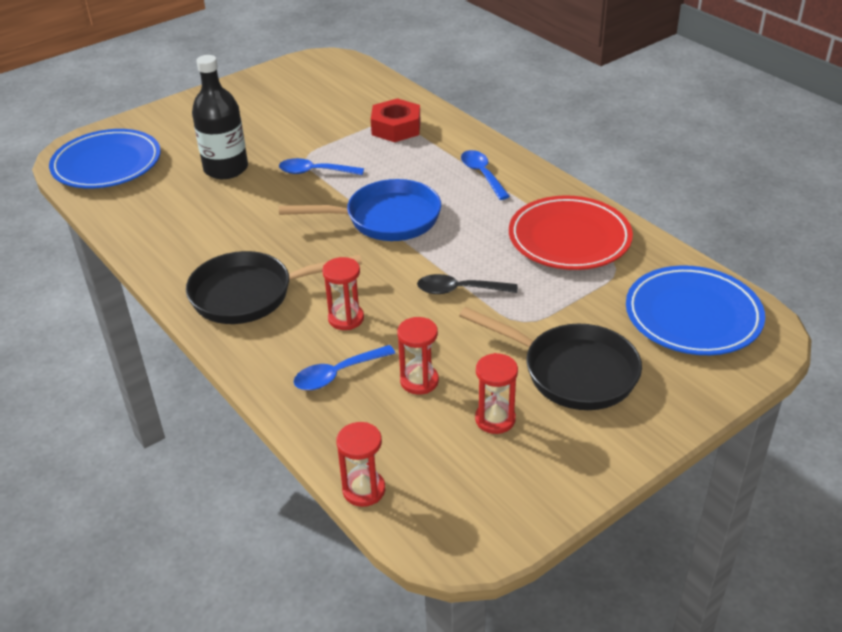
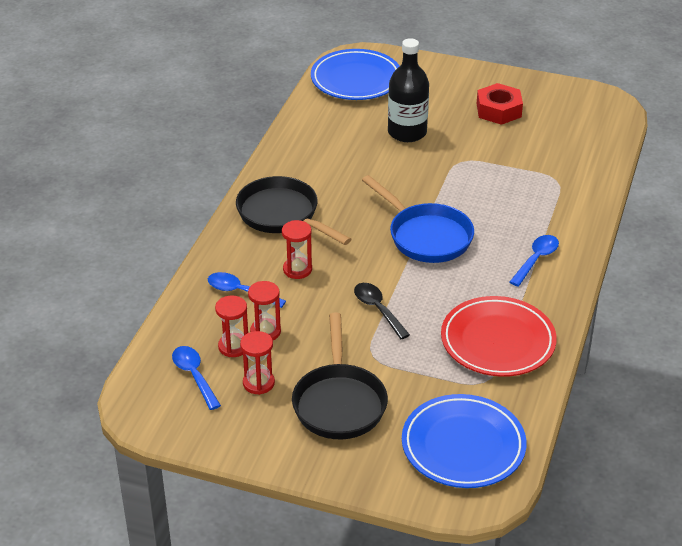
camera: 55 degrees right, 0 degrees up
(315, 172) = (447, 175): blue spoon -> blue spoon (194, 376)
(364, 490) = (150, 351): red hourglass -> red hourglass (233, 346)
(396, 128) = (551, 186): red nut -> red nut (498, 110)

